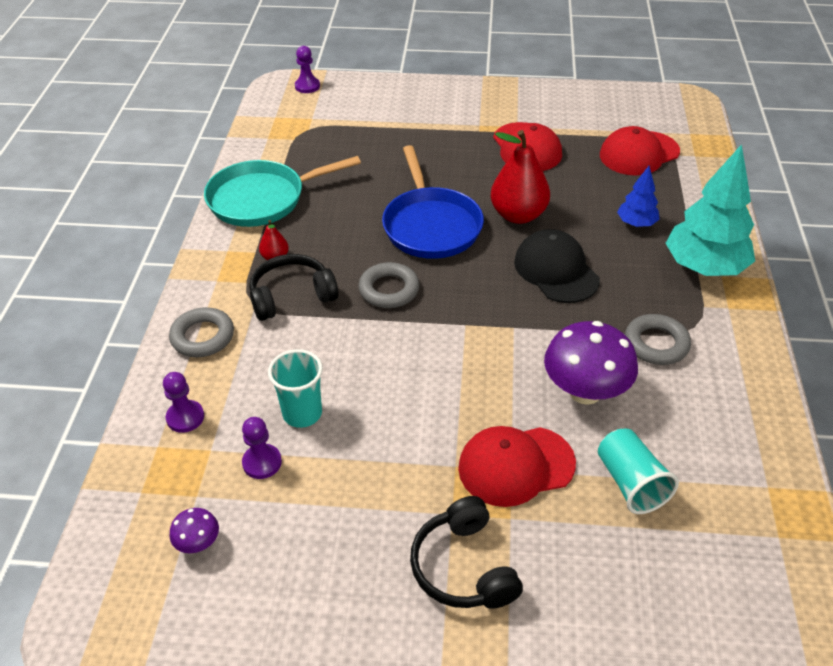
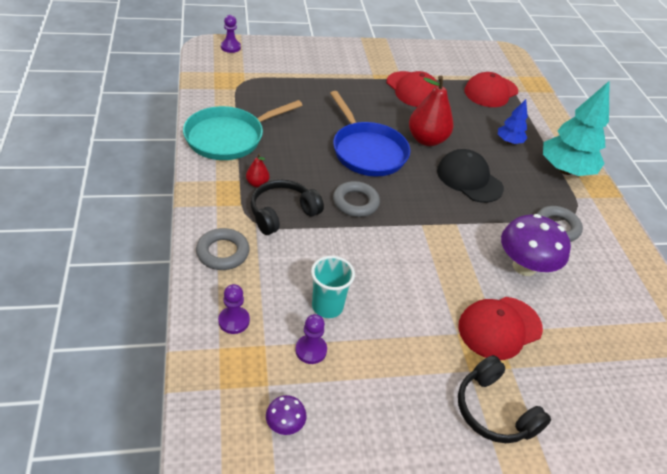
camera: 20 degrees left, 0 degrees up
(630, 483) = (581, 330): turquoise cup -> none

